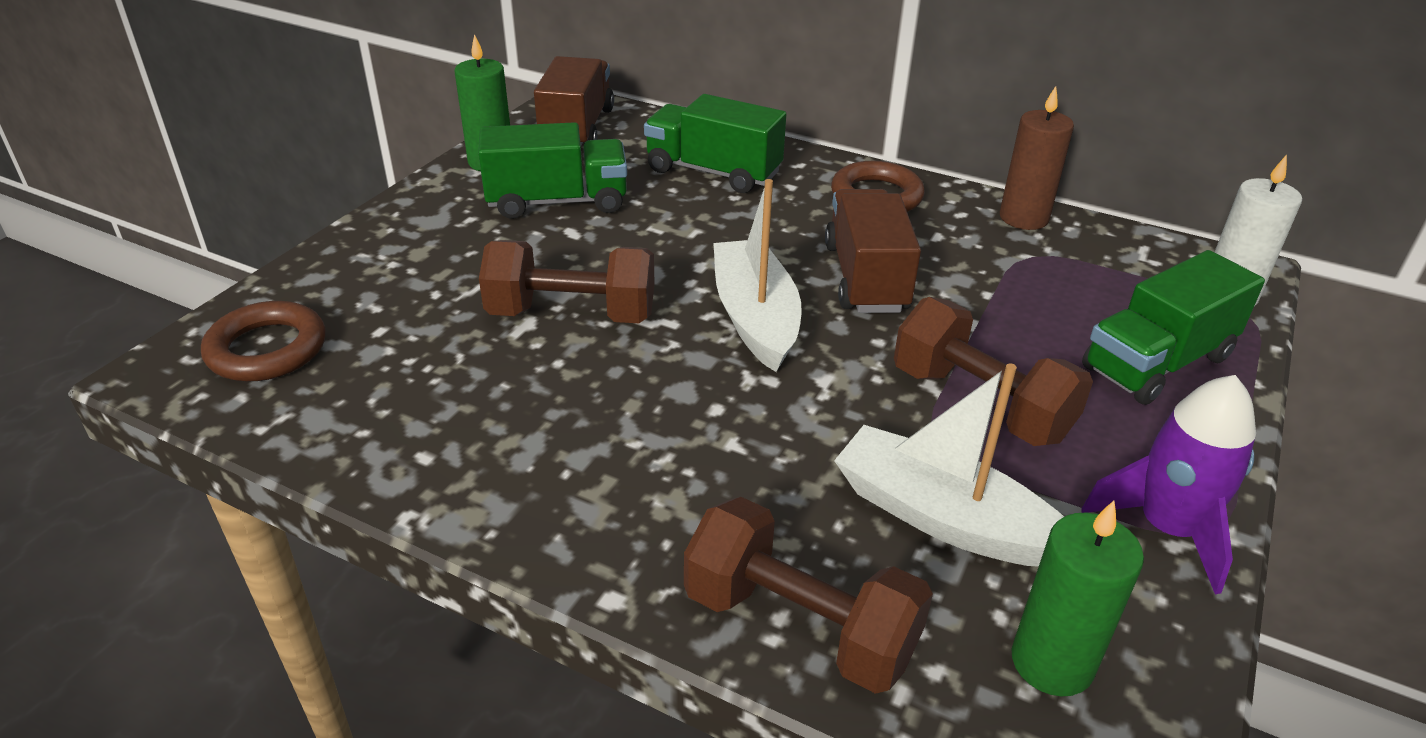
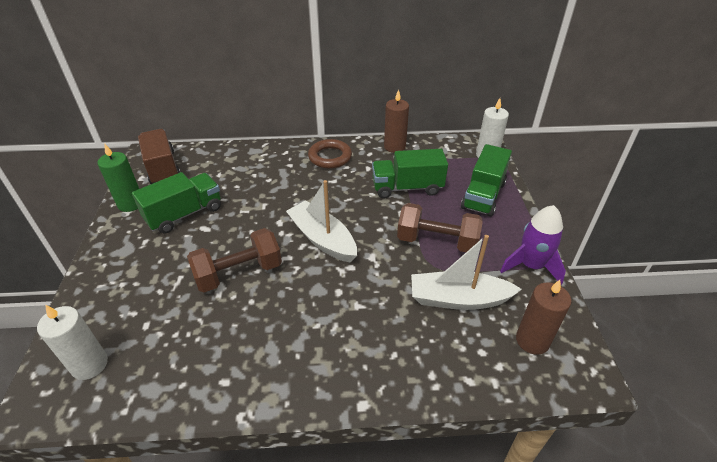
camera: 30 degrees left, 5 degrees up
(267, 349) = (90, 365): brown ring -> white candle
(713, 172) = (249, 170): green truck -> green truck (407, 188)
(800, 626) = (441, 375): brown dumbbell -> none
(866, 278) = (354, 200): brown truck -> none
(1052, 662) = (532, 340): green candle -> brown candle

